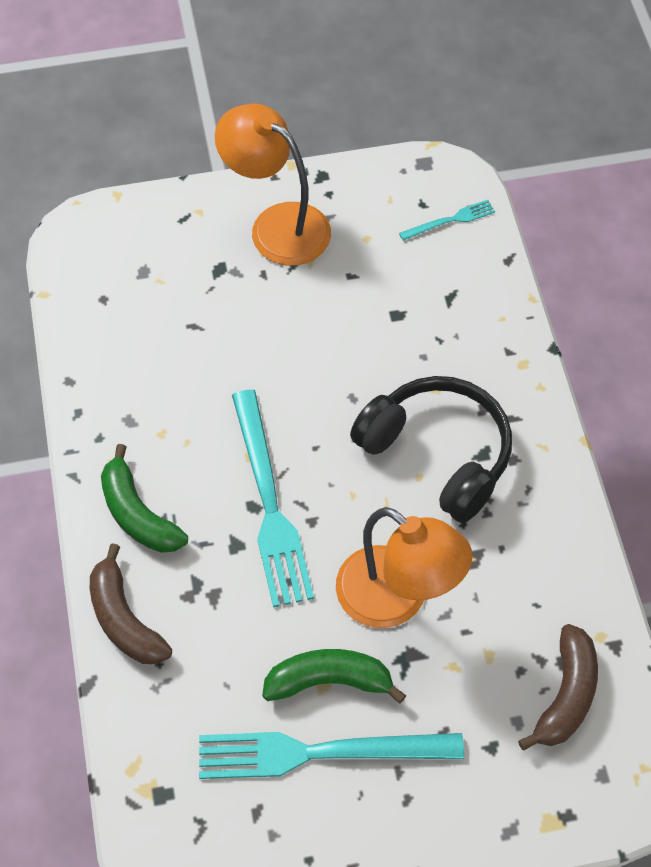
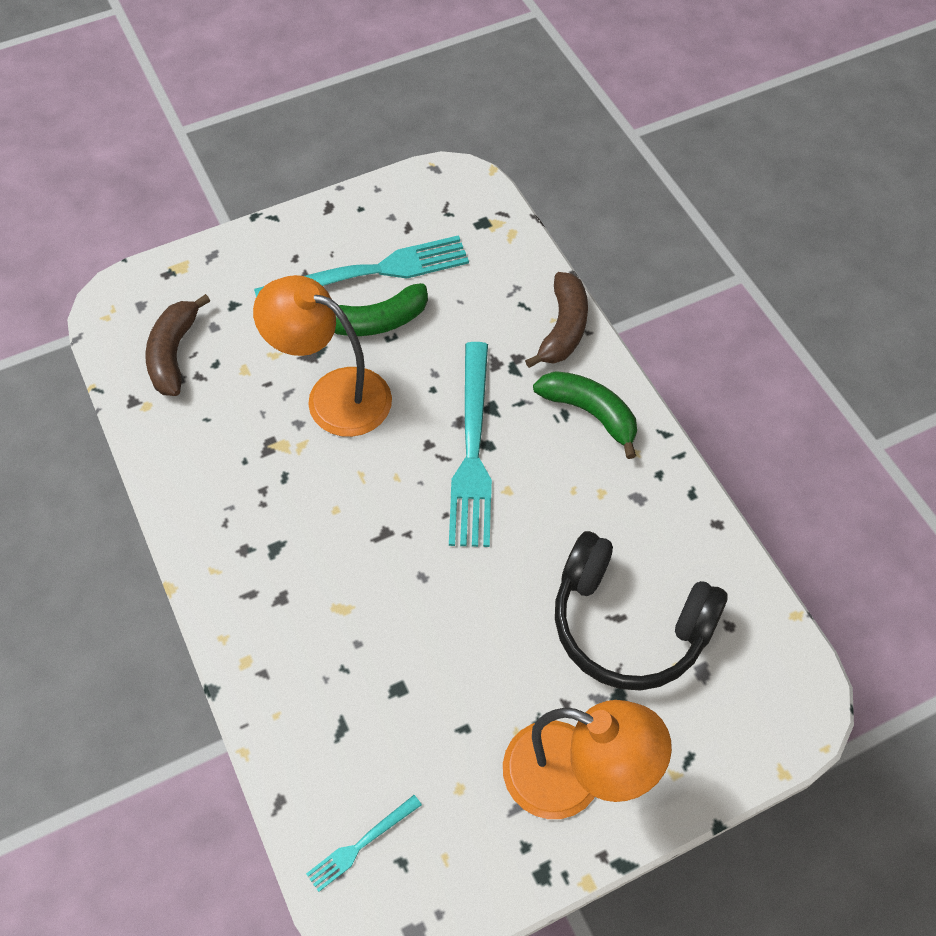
camera: 165 degrees right, 0 degrees up
(124, 619) = (563, 328): brown banana -> brown banana turned 60 degrees clockwise
(269, 504) = (472, 450): turquoise fork -> turquoise fork turned 150 degrees counterclockwise
(438, 454) = (321, 536): black headphones -> black headphones (628, 624)

